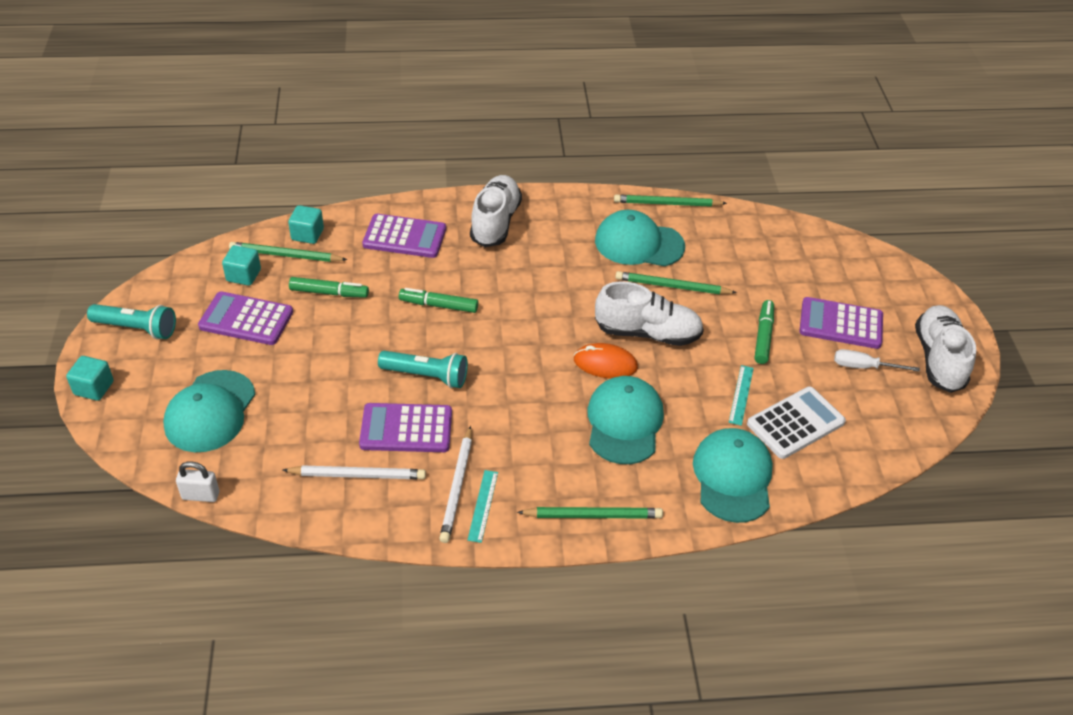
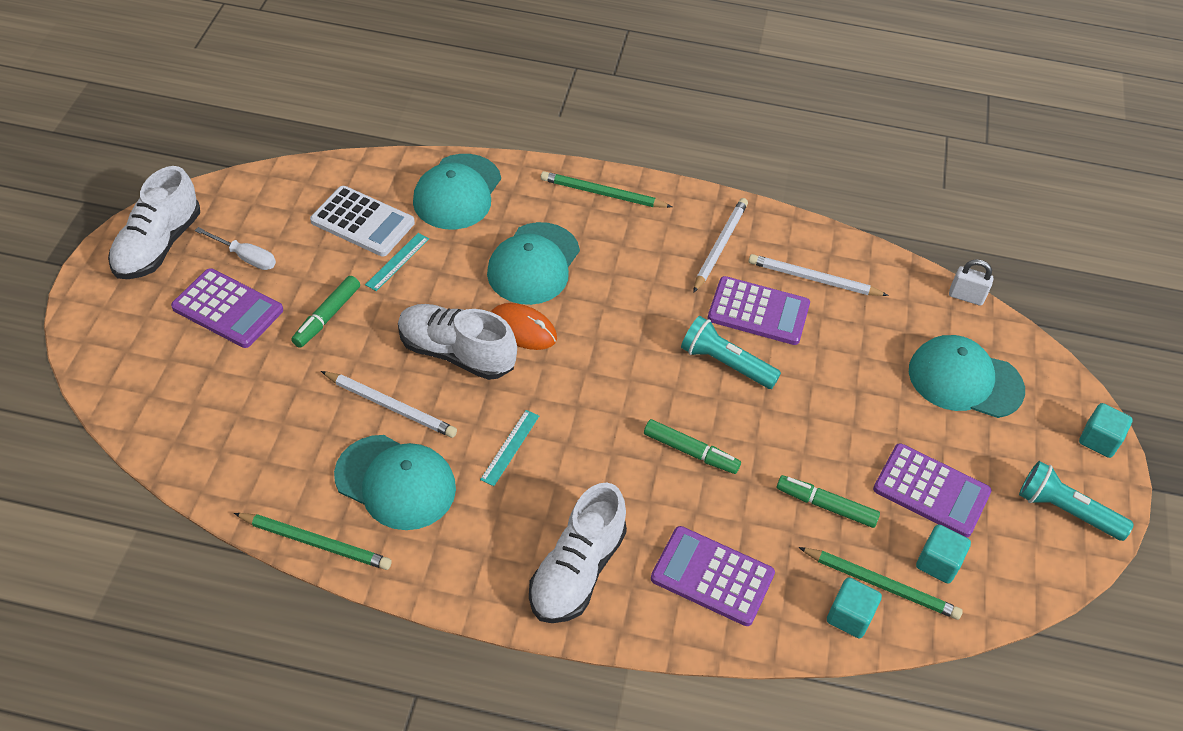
camera: 165 degrees left, 5 degrees up
(210, 411) = (964, 380): turquoise cap -> turquoise cap turned 105 degrees counterclockwise
(483, 505) = (700, 225): turquoise ruler -> turquoise ruler (510, 447)
(672, 286) = (390, 406): green pencil -> white pencil
(795, 423) = (363, 222): white calculator -> white calculator turned 135 degrees counterclockwise

